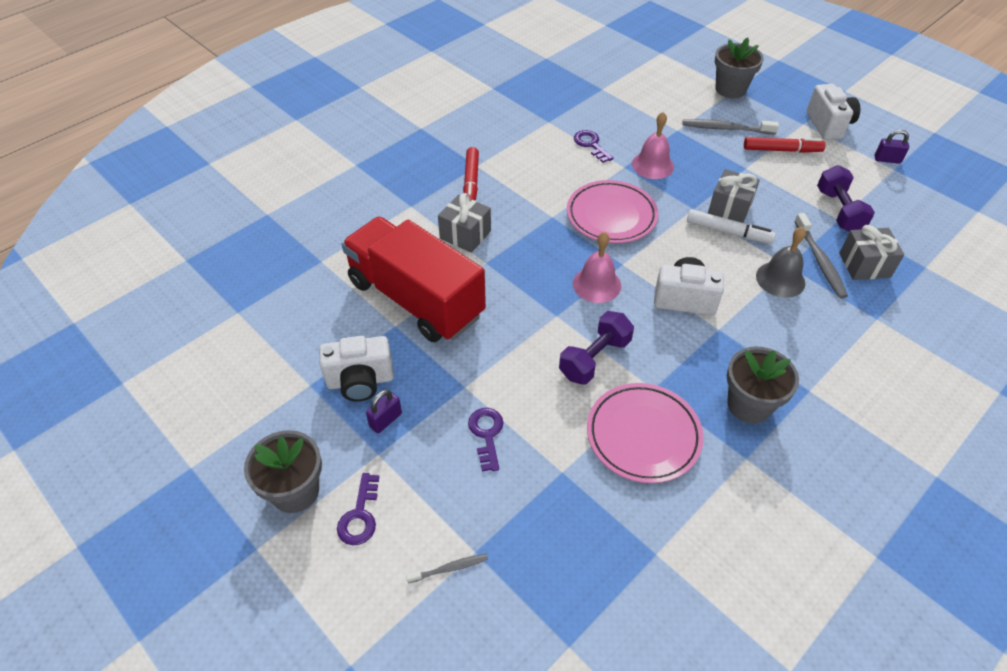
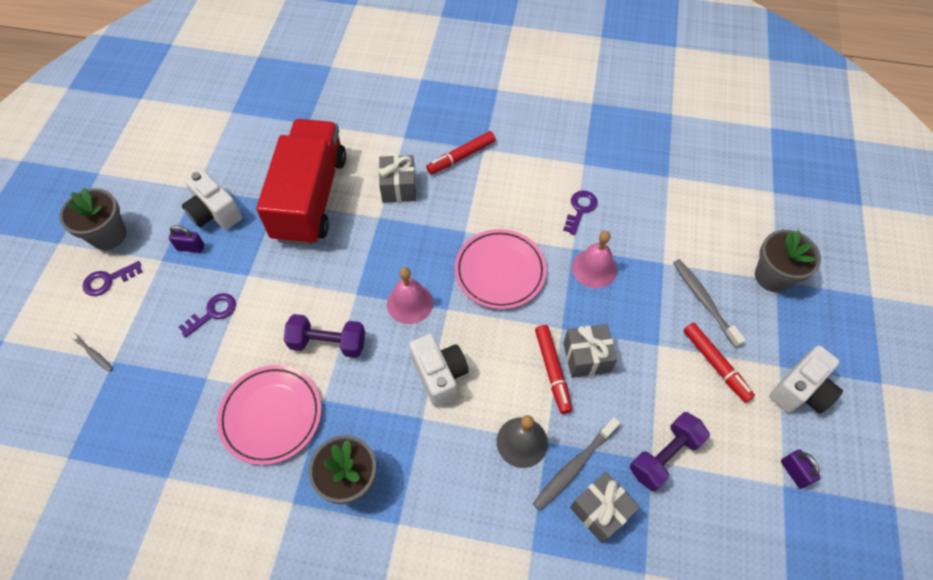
camera: 55 degrees right, 10 degrees up
(728, 232) = (552, 371): white marker -> red marker

